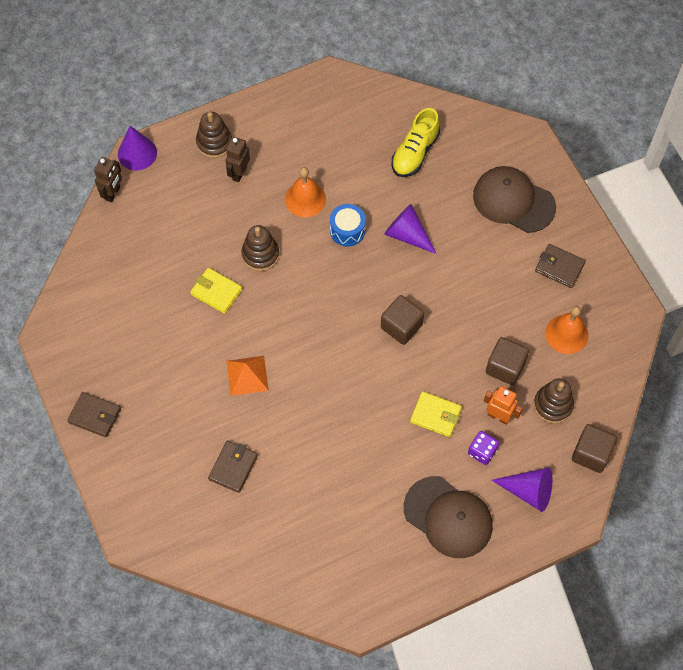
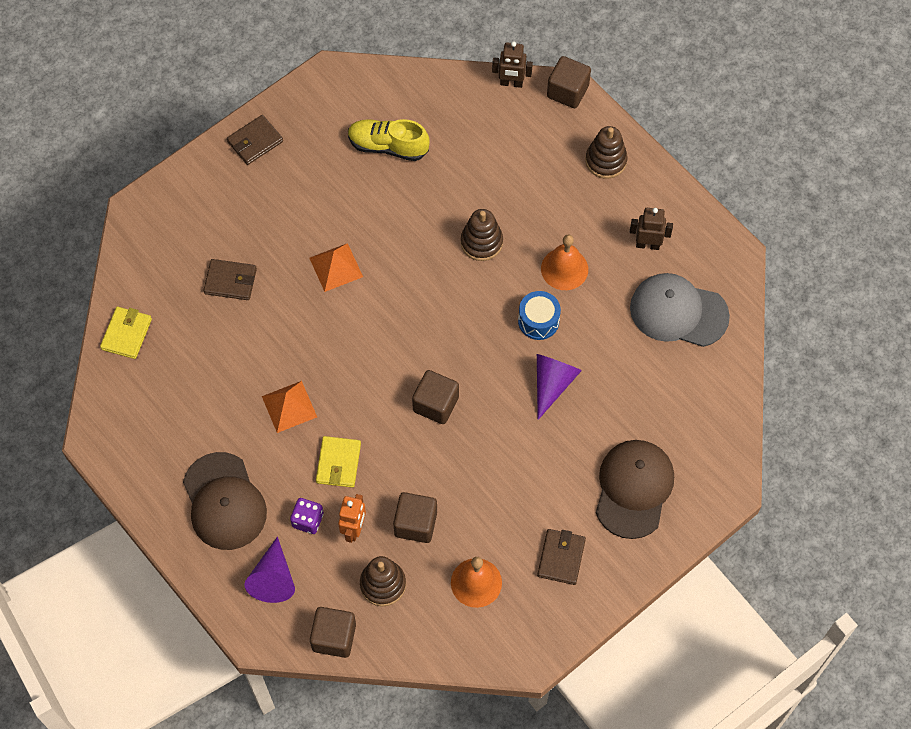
camera: 75 degrees right, 0 degrees up
(95, 416) = (255, 142): brown wallet -> brown wallet turned 45 degrees clockwise
(137, 153) = (567, 91): purple cone -> brown cube
(216, 292) = (424, 212): yellow wallet -> yellow wallet (126, 334)
(239, 173) = (576, 195): brown robot -> brown robot (647, 244)
(369, 129) = (678, 312): none -> grey cap
(371, 444) = (289, 406): none -> orange pyramid
(415, 153) = (663, 367): yellow shoe -> yellow shoe (388, 146)
(448, 517) = (224, 502): brown cap -> brown cap turned 45 degrees counterclockwise

